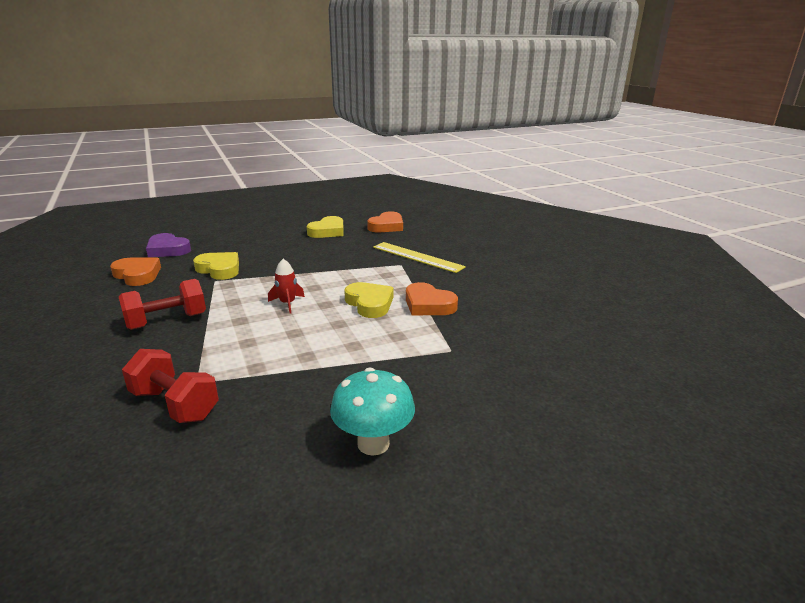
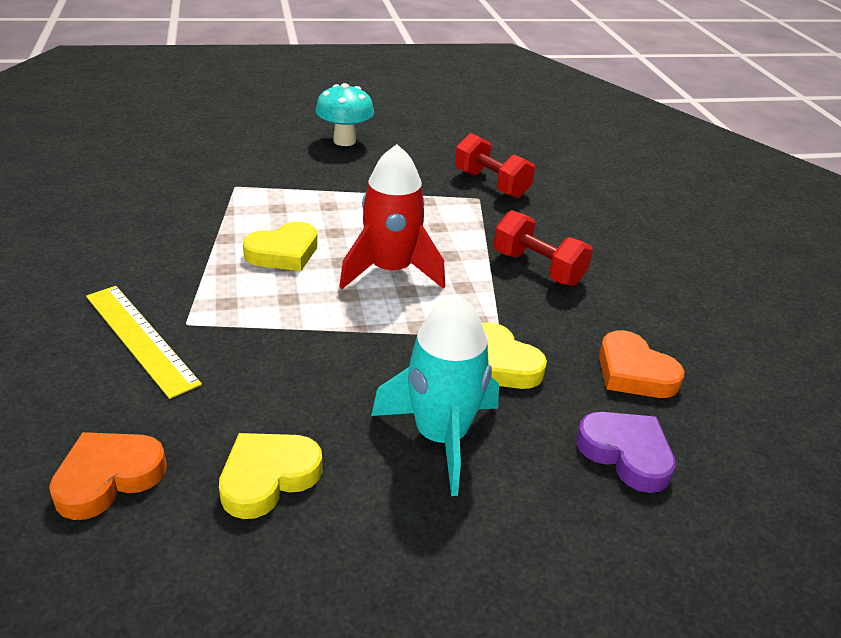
camera: 170 degrees left, 10 degrees up
(167, 321) = (538, 268): red dumbbell -> red dumbbell turned 60 degrees clockwise
(256, 246) = (441, 436): none -> turquoise rocket
(287, 303) = (390, 271): red rocket -> red rocket, size x2.06
(370, 303) = (283, 253): yellow heart -> yellow heart turned 105 degrees counterclockwise
(428, 305) = (211, 238): orange heart -> none

